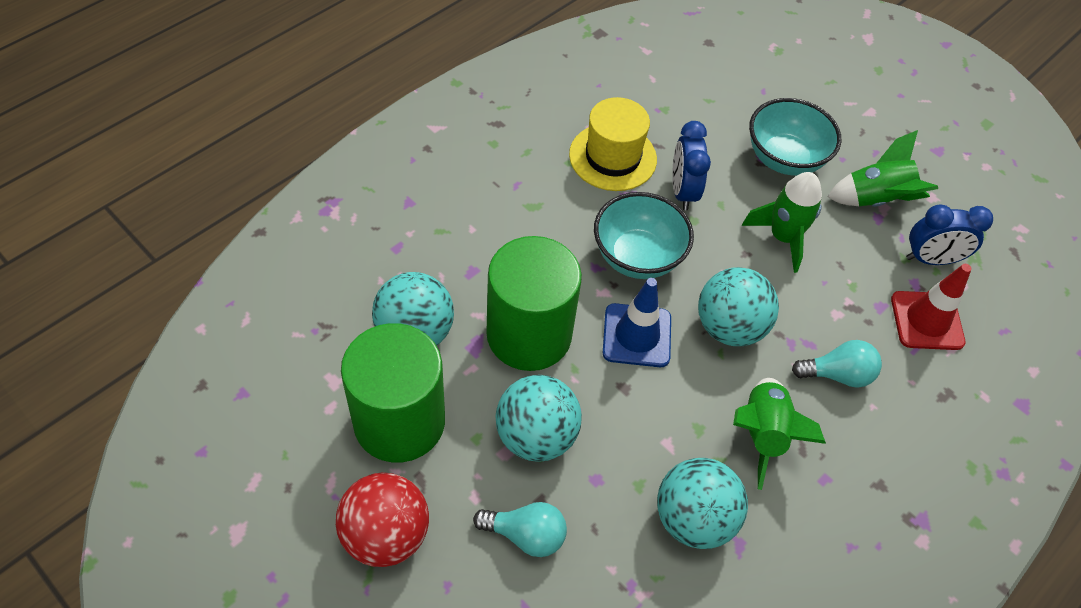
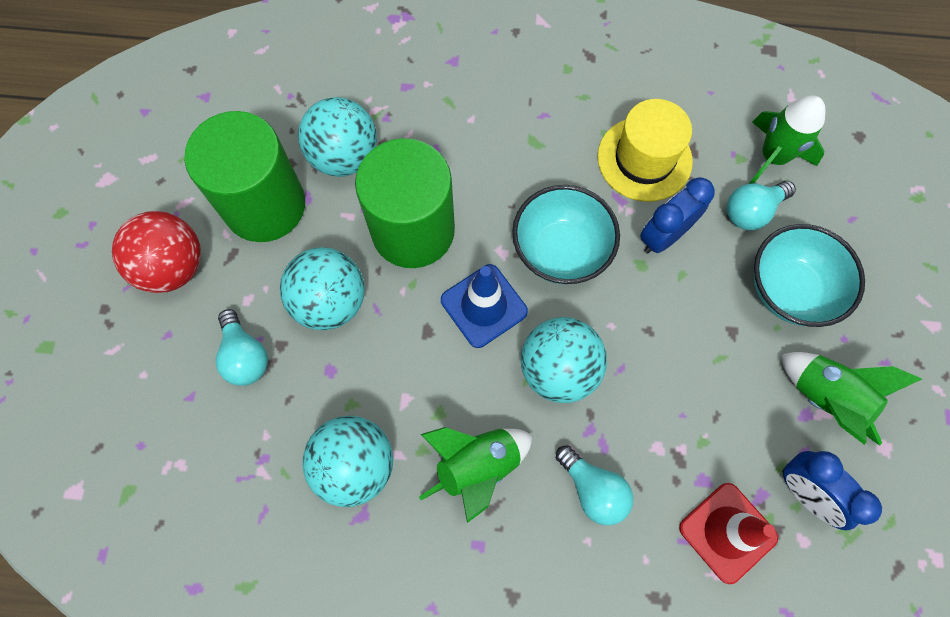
camera: 55 degrees right, 15 degrees up
(709, 133) = (751, 211): none -> turquoise light bulb
(783, 237) = (697, 348): green rocket -> green rocket (772, 157)

